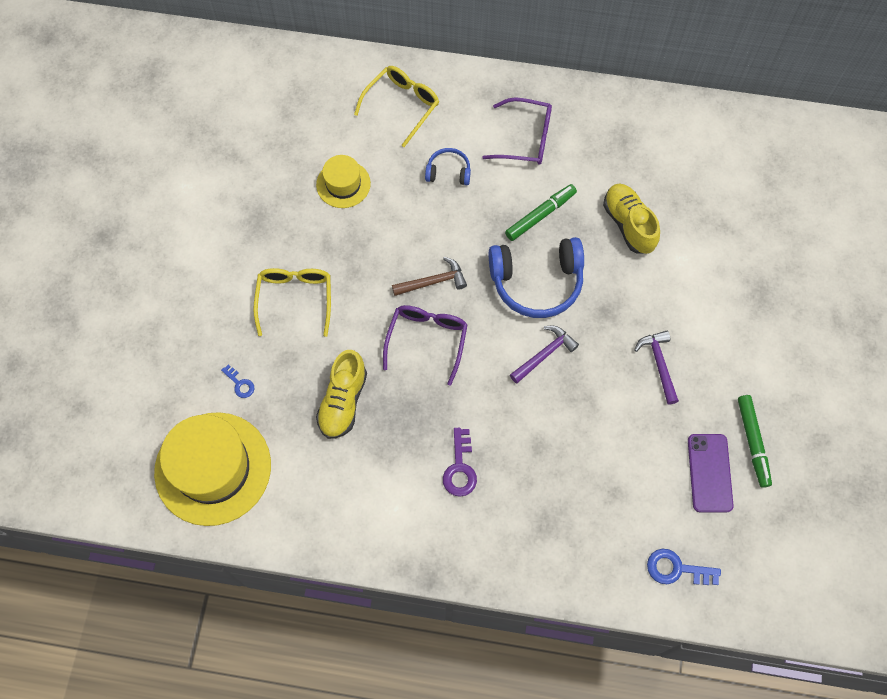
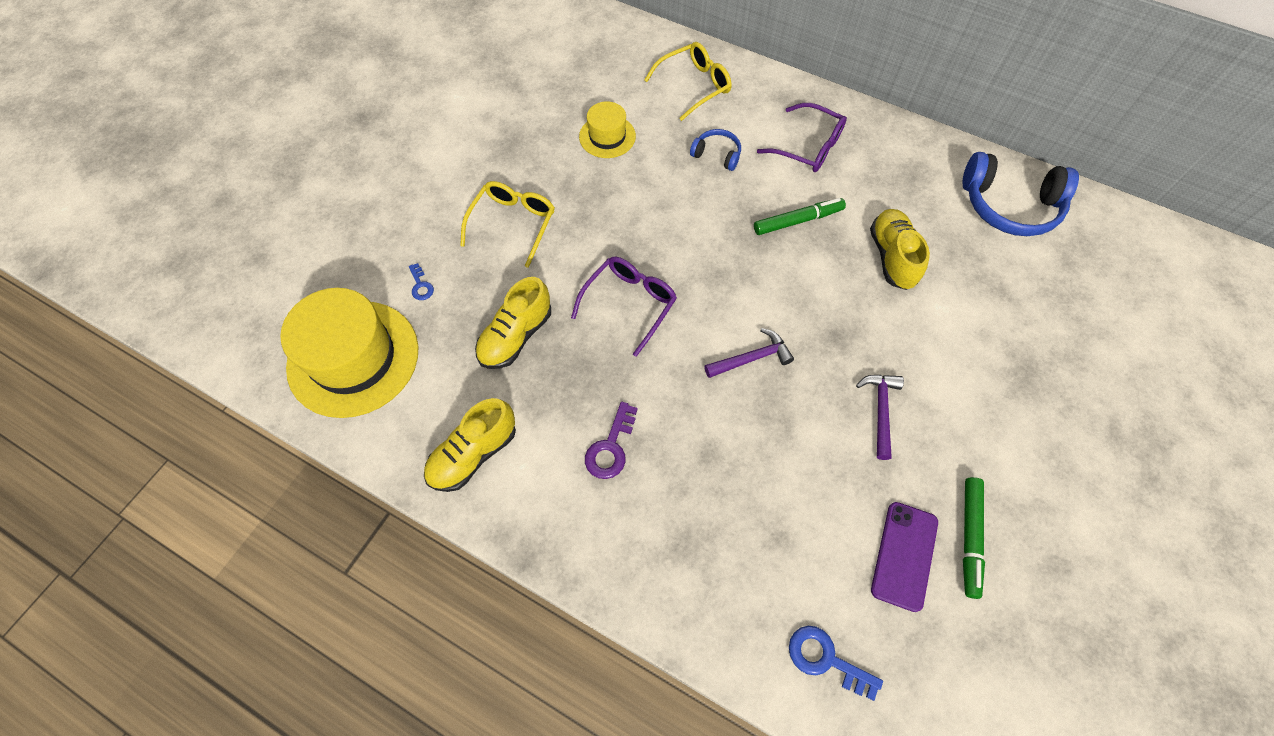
camera: 20 degrees right, 5 degrees down
(352, 513) = (473, 454): none -> yellow shoe
(433, 282) = (659, 250): brown hammer -> none
(536, 282) = (770, 283): blue headphones -> blue headphones (1009, 206)

